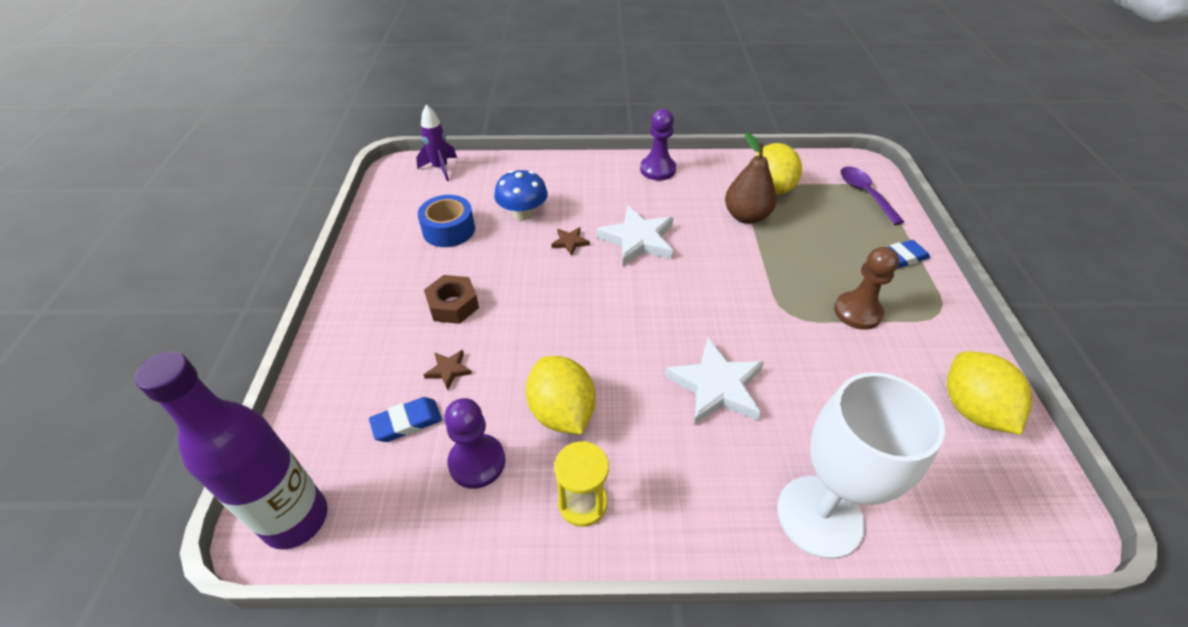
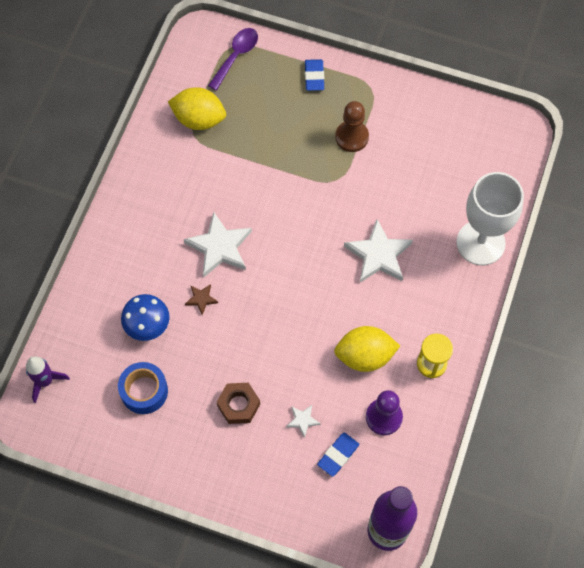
camera: 70 degrees left, 20 degrees up
(407, 422) = (338, 455): blue eraser -> blue eraser turned 45 degrees clockwise
(448, 370) = (302, 420): brown star -> white star
(657, 169) = (133, 195): purple pawn -> none
(746, 216) = (226, 156): brown pear -> none
(864, 194) = (236, 56): purple spoon -> purple spoon turned 120 degrees clockwise
(971, 409) = (446, 122): yellow lemon -> none

